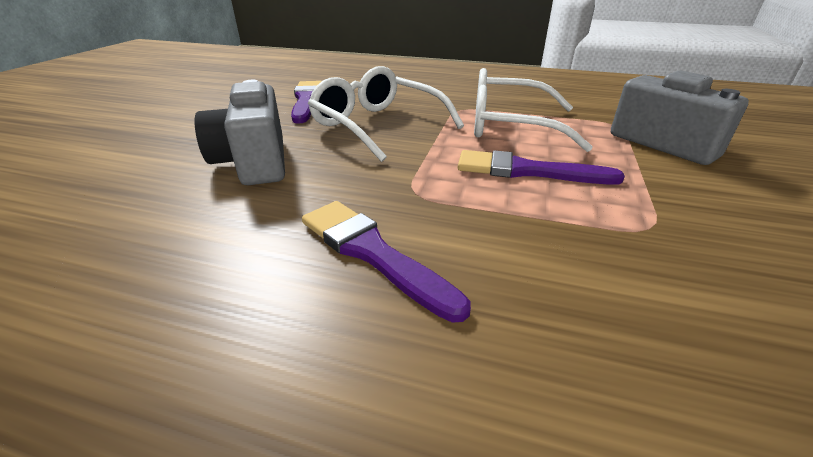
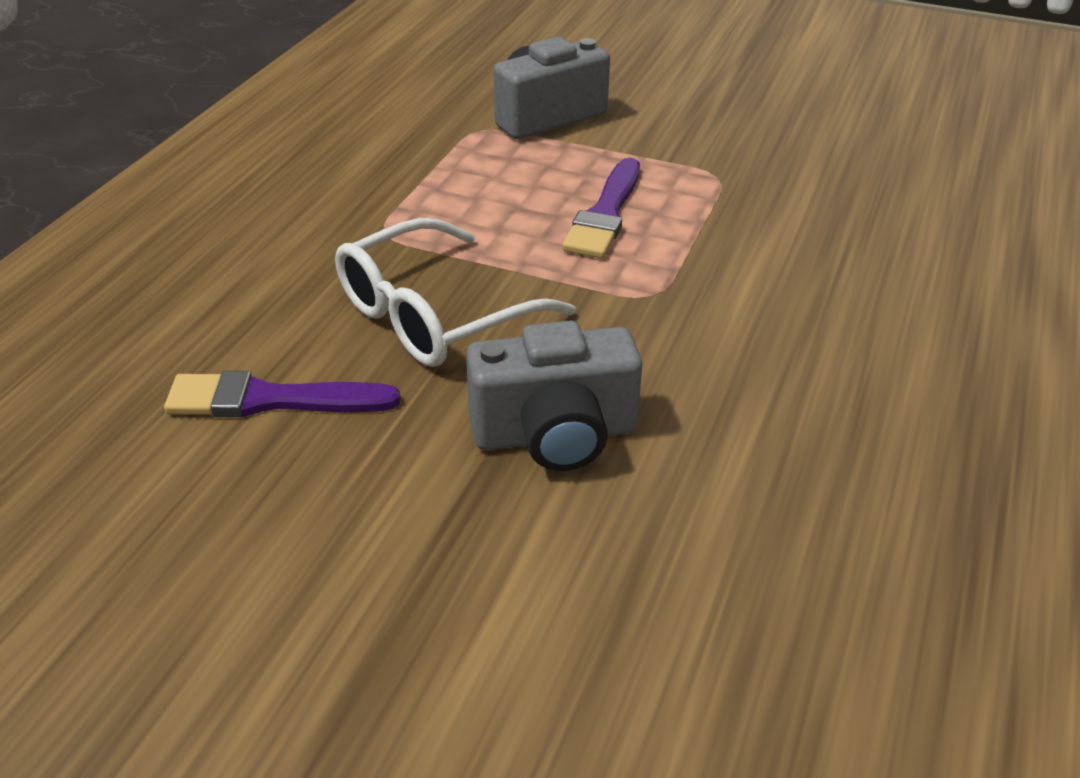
camera: 85 degrees left, 5 degrees up
(372, 253) = (769, 327): purple brush -> none
(509, 125) = (466, 202): white glasses -> none

